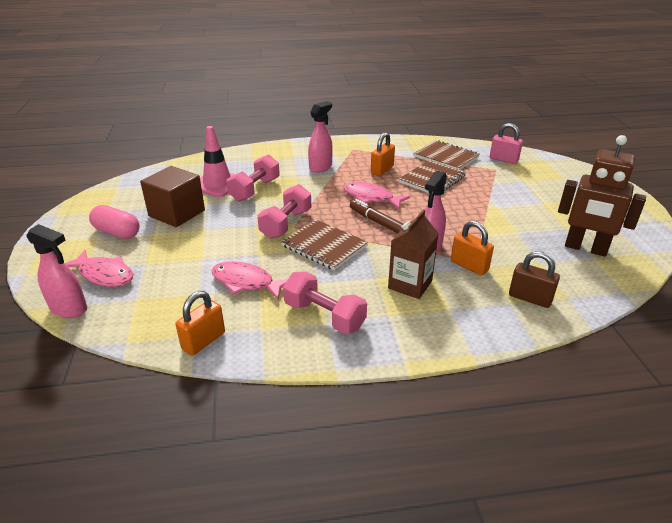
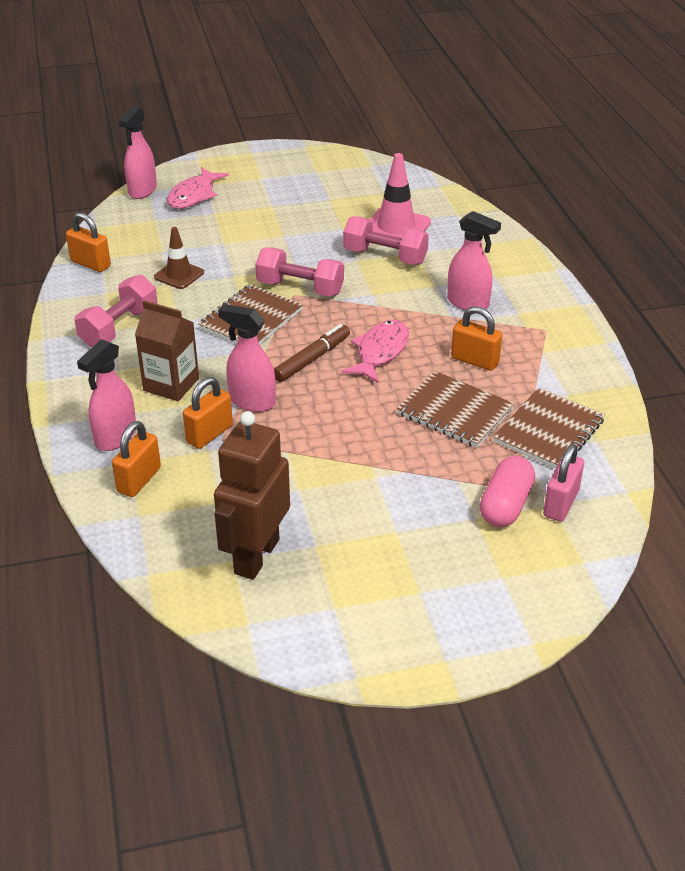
camera: 85 degrees right, 5 degrees up
(117, 232) = (271, 186): pink capsule -> pink capsule (505, 505)
(177, 213) = (316, 213): brown cube -> none
(246, 282) = (179, 275): pink fish -> brown traffic cone
(482, 312) = (115, 437): none -> pink spray bottle
(530, 298) = (139, 480): brown padlock -> orange padlock

